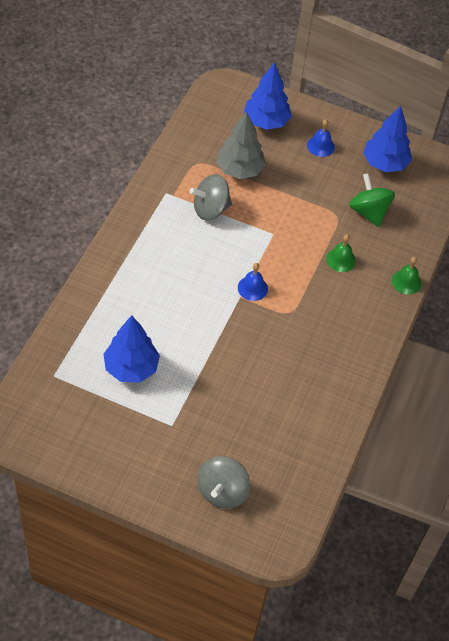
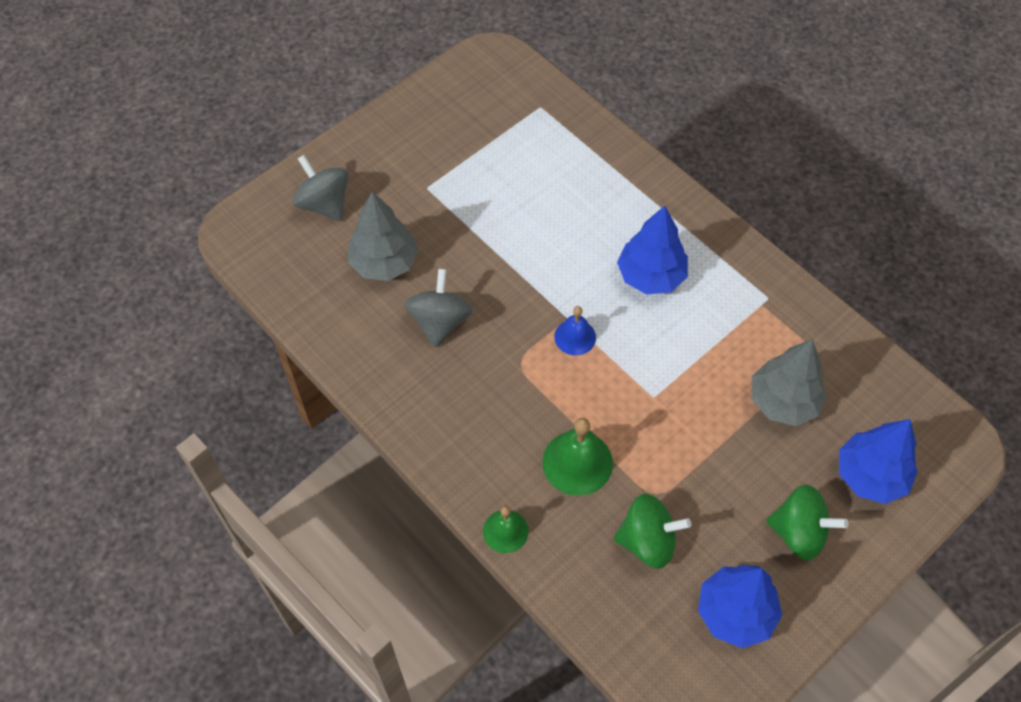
camera: 120 degrees right, 5 degrees up
(131, 367) = (517, 176): blue tree -> blue tree (651, 276)
(210, 209) = (722, 338): grey spinning top -> grey spinning top (440, 322)
(254, 426) = (384, 263): none -> grey tree
(320, 146) = (799, 532): blue bell -> green spinning top
(341, 260) = (577, 462): green bell -> green bell, size x1.59

